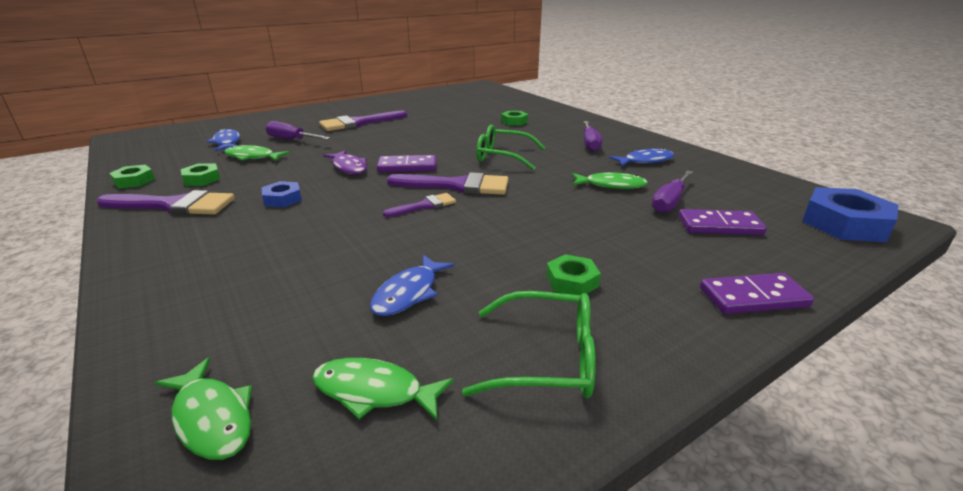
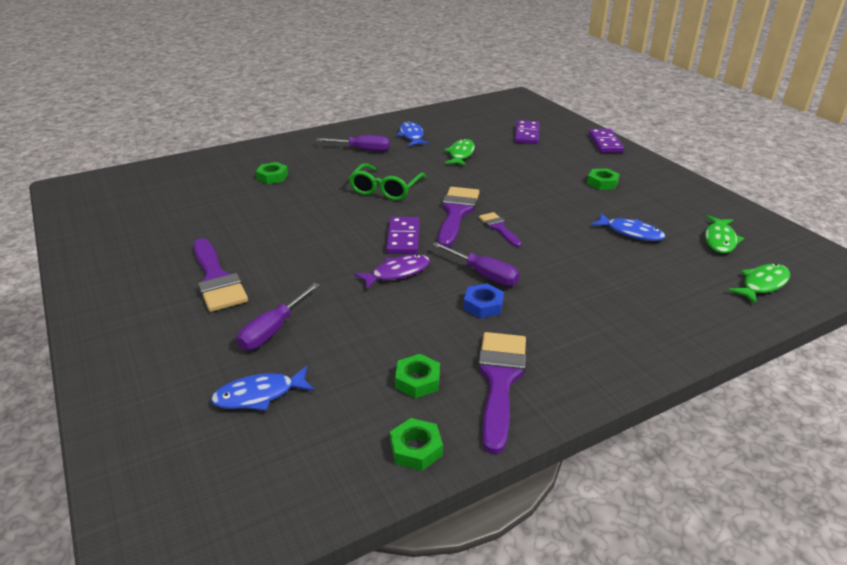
camera: 85 degrees left, 5 degrees up
(253, 157) = (341, 353): green fish -> none
(547, 358) = (674, 196): green glasses -> none
(670, 202) = (491, 141): purple screwdriver -> purple screwdriver (483, 274)
(844, 223) = (521, 106): blue nut -> none

